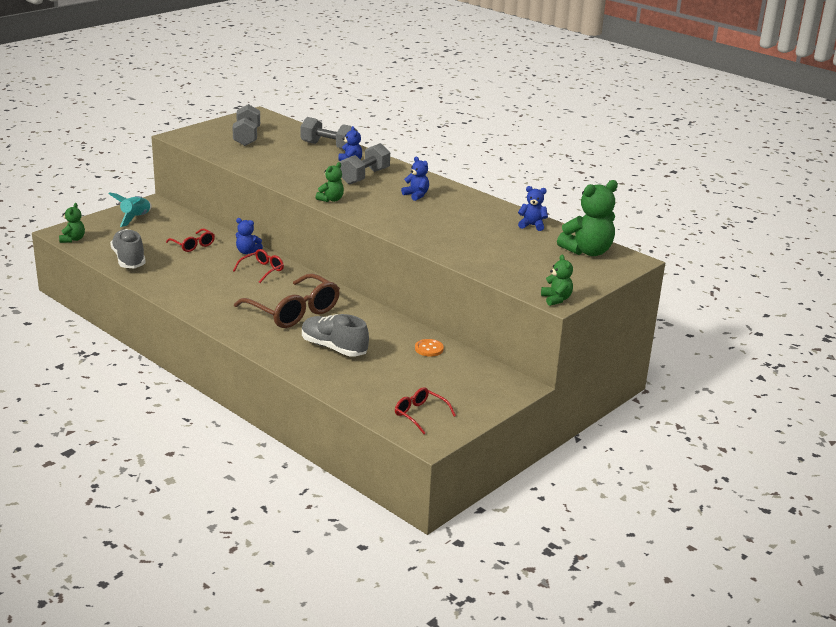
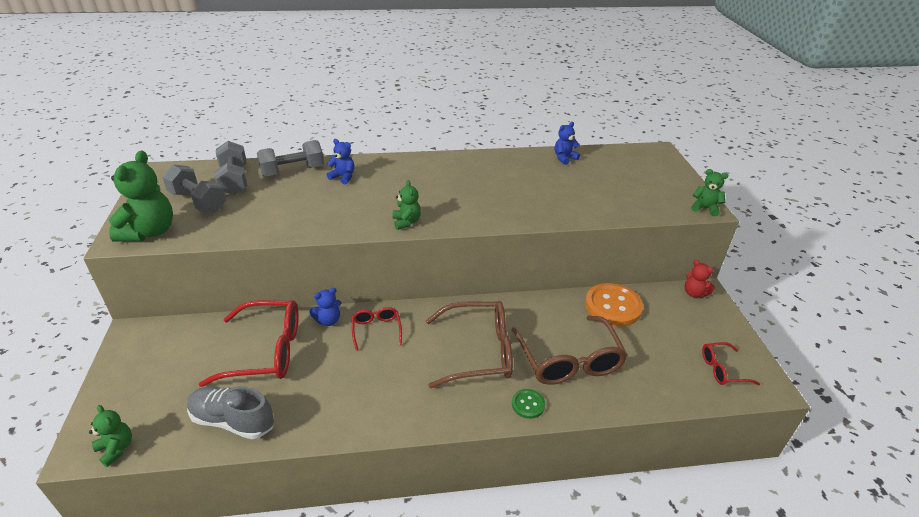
camera: 50 degrees left, 10 degrees up
(135, 218) = (146, 364): turquoise rocket -> none
(193, 245) = (267, 351): red glasses -> red glasses, size x1.96
(267, 345) = (528, 404): none -> green button
(334, 348) = (569, 361): grey shoe -> brown glasses
(364, 177) = (381, 183): grey dumbbell -> grey dumbbell (234, 180)
(416, 195) = (451, 178): blue teddy bear -> none
(429, 349) = (613, 306): orange button -> orange button, size x2.01
(509, 381) = (694, 293): none -> red teddy bear
(587, 251) = (630, 159): green teddy bear -> green teddy bear (149, 232)

